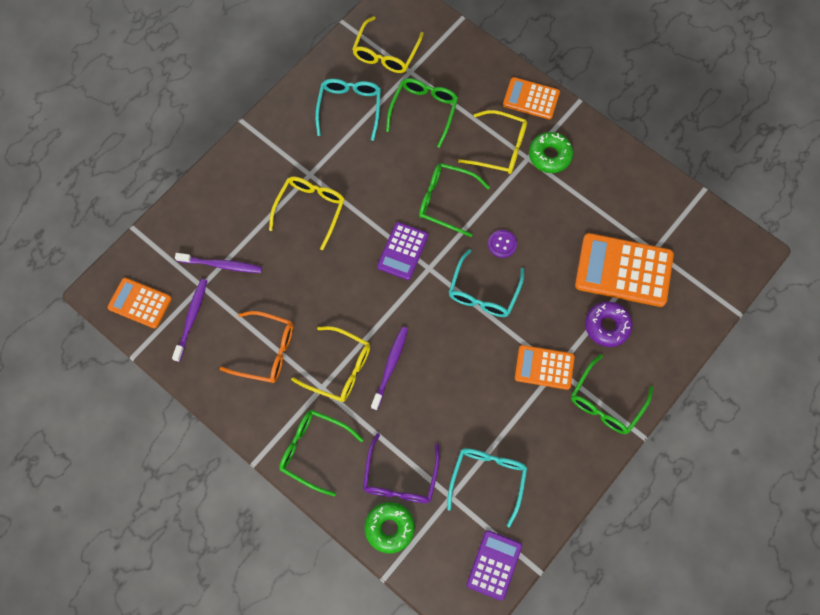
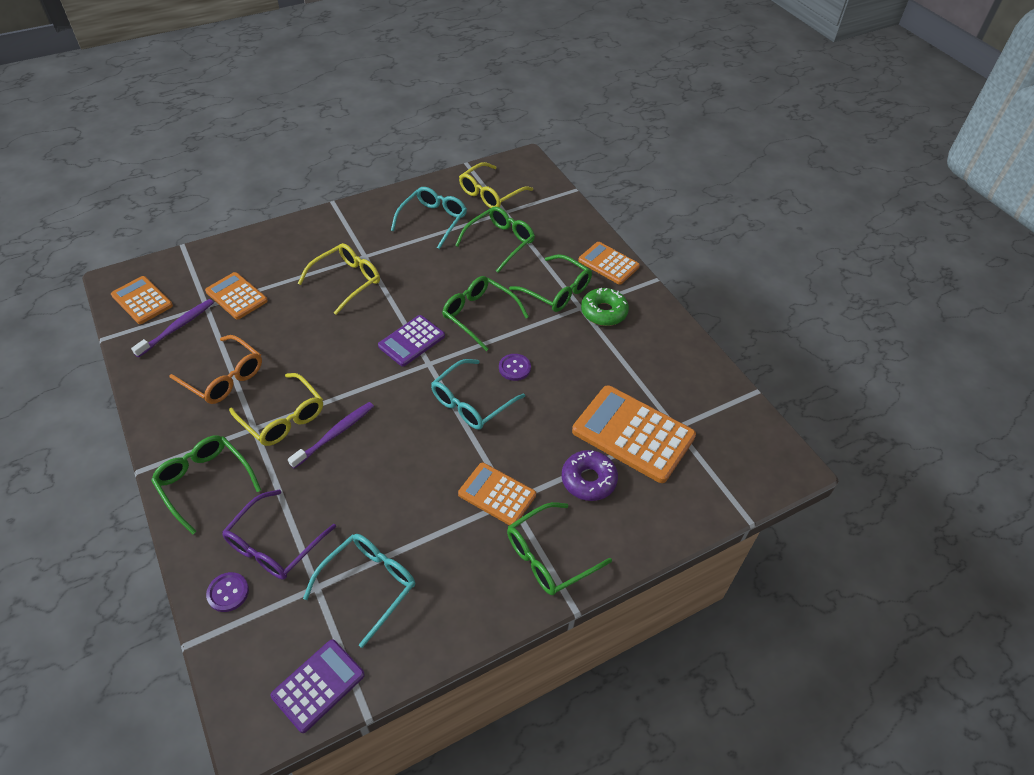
camera: 20 degrees right, 20 degrees down
(222, 265) = (236, 296): purple toothbrush -> orange calculator
(389, 528) = (228, 592): green donut -> purple button
(500, 148) = (557, 291): yellow glasses -> green glasses

